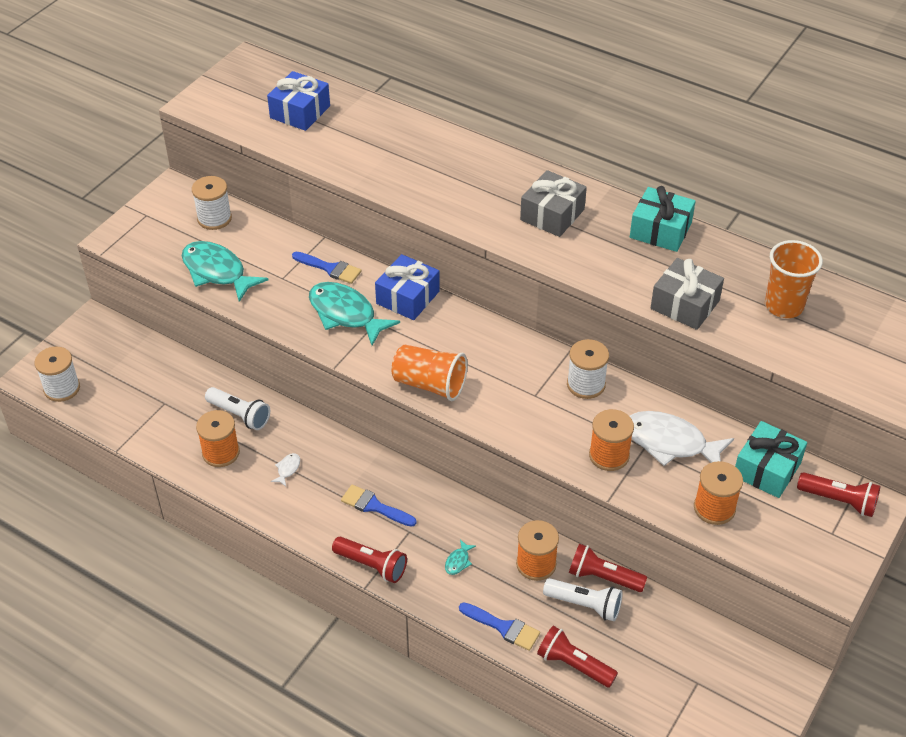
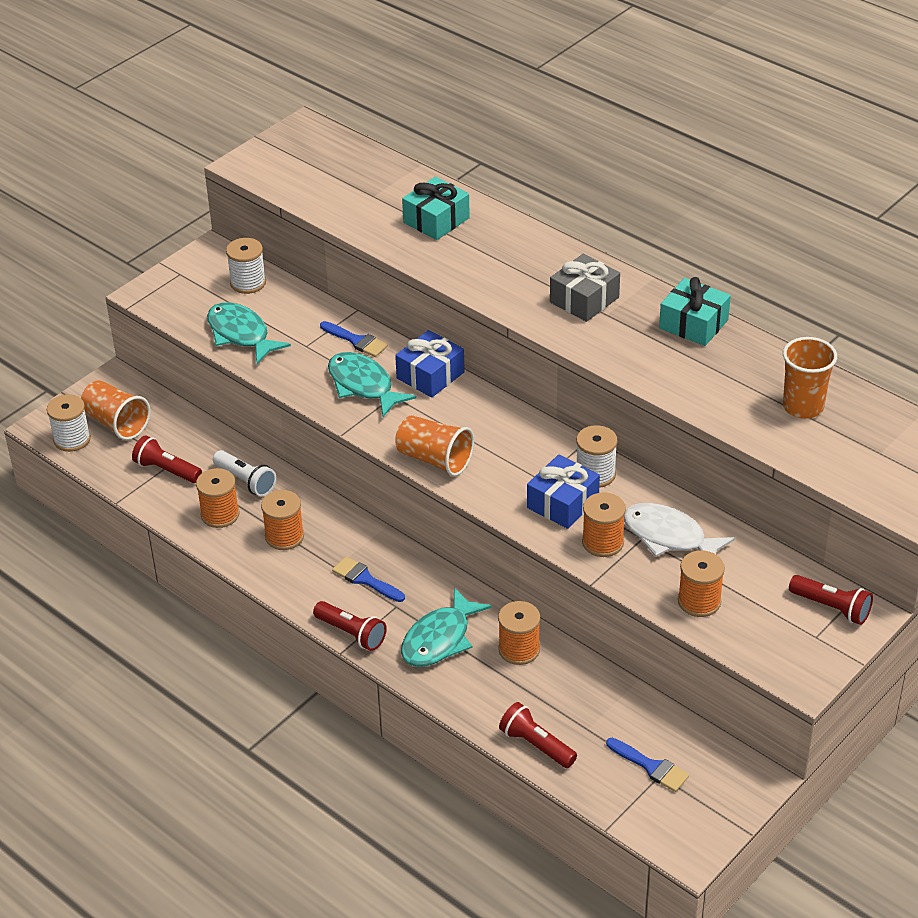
camera: 10 degrees right, 5 degrees down
(103, 367) = (116, 423): none -> orange cup
(288, 469) = (284, 536): white fish -> orange spool
(300, 112) = (347, 180): blue gift -> blue gift (563, 503)
(458, 561) = (440, 639): turquoise fish -> turquoise fish, size x2.50
(503, 627) = (472, 704): blue brush -> blue brush (651, 767)
(585, 605) = (560, 692): white flashlight -> none
(603, 577) = (585, 669): red flashlight -> red flashlight (166, 470)
(685, 305) = (699, 397): grey gift -> none
(767, 469) = (764, 571): turquoise gift -> turquoise gift (436, 220)

